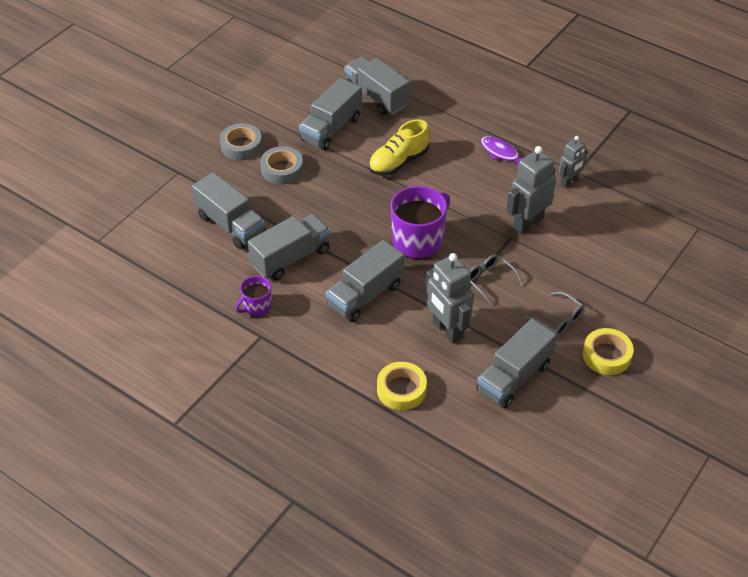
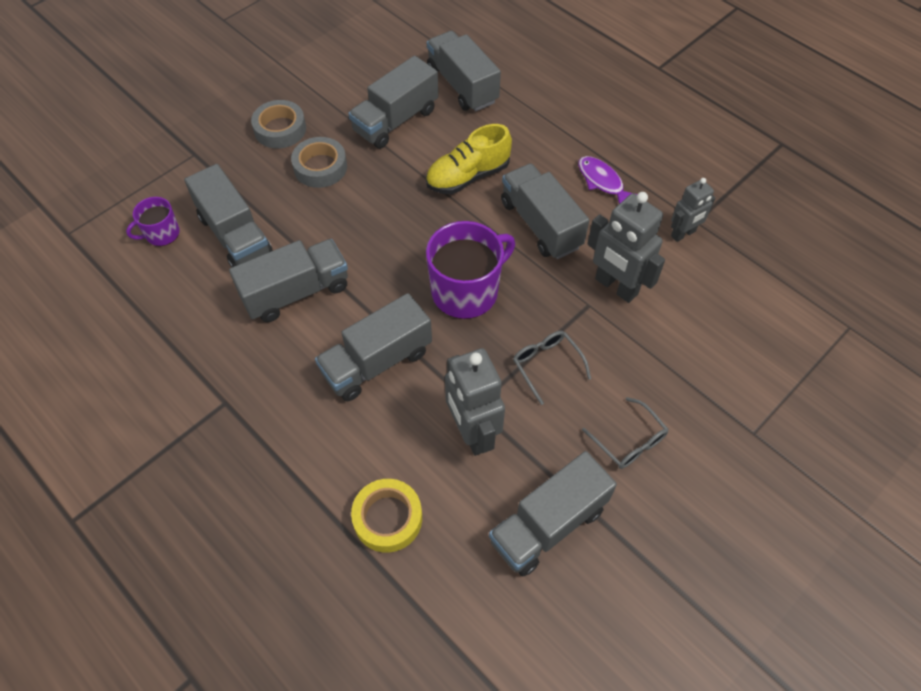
camera: 10 degrees right, 10 degrees up
(257, 306) = (232, 357): purple mug -> purple mug (162, 234)
(462, 189) = (540, 224): none -> grey truck
(527, 223) = (616, 287): grey robot -> grey robot turned 105 degrees counterclockwise
(606, 355) = (686, 510): yellow tape -> none

